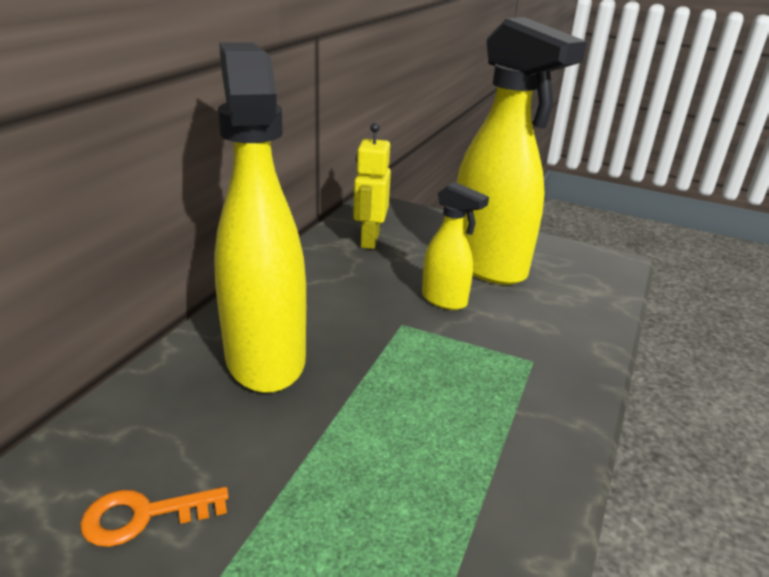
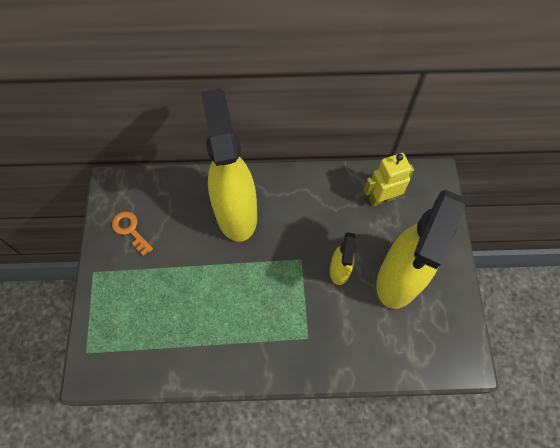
camera: 65 degrees right, 35 degrees up
(265, 357) = (236, 213): yellow spray bottle -> yellow spray bottle turned 60 degrees counterclockwise

